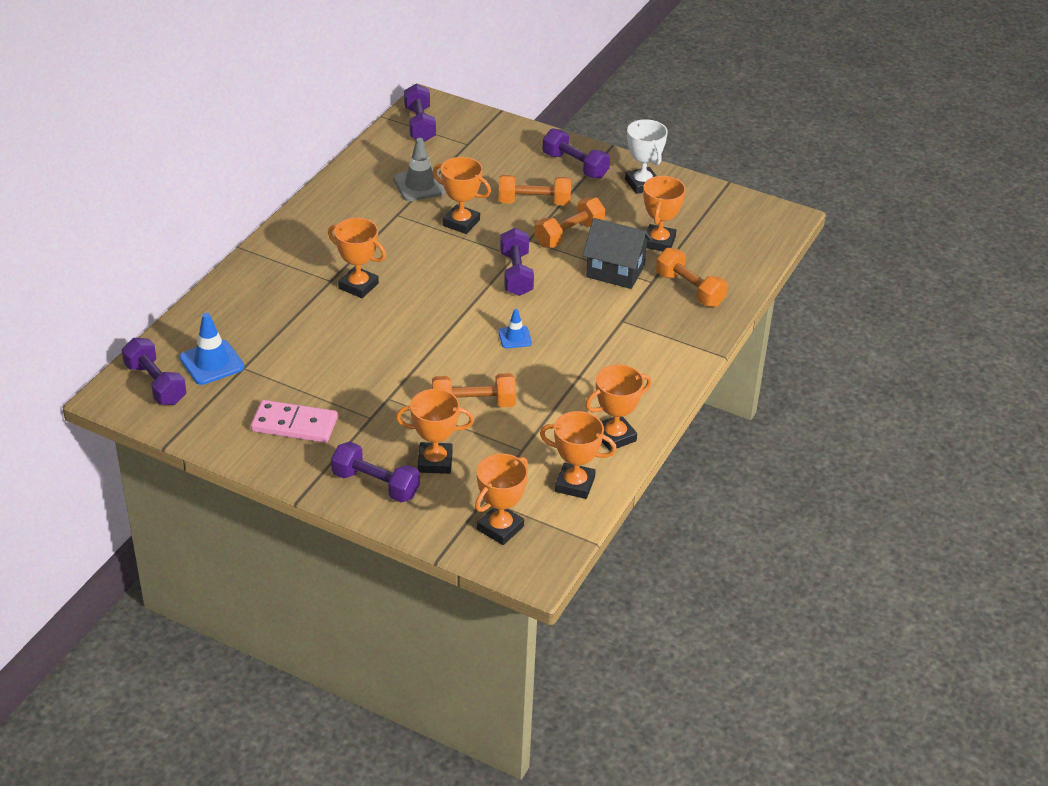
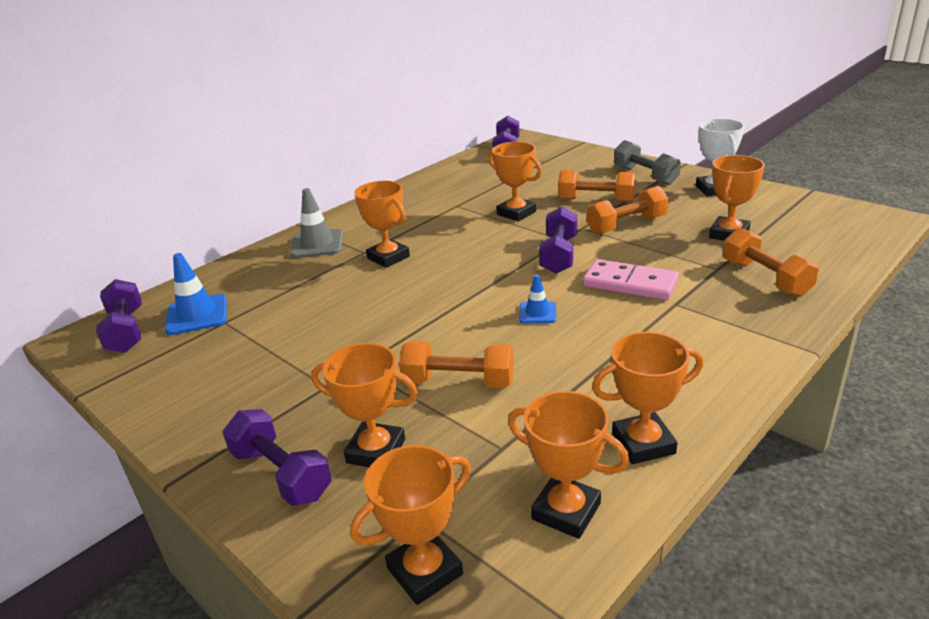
camera: 20 degrees right, 10 degrees down
(294, 425) = (234, 386): pink domino -> pink domino (630, 284)
(420, 185) = (488, 186): grey traffic cone -> grey traffic cone (317, 244)
(575, 165) = (645, 176): purple dumbbell -> grey dumbbell
(615, 271) = (674, 257): black house -> none

